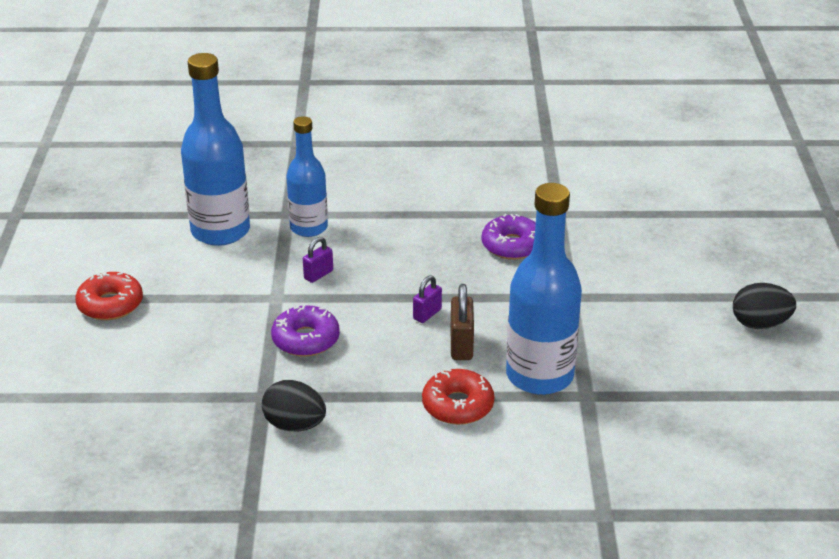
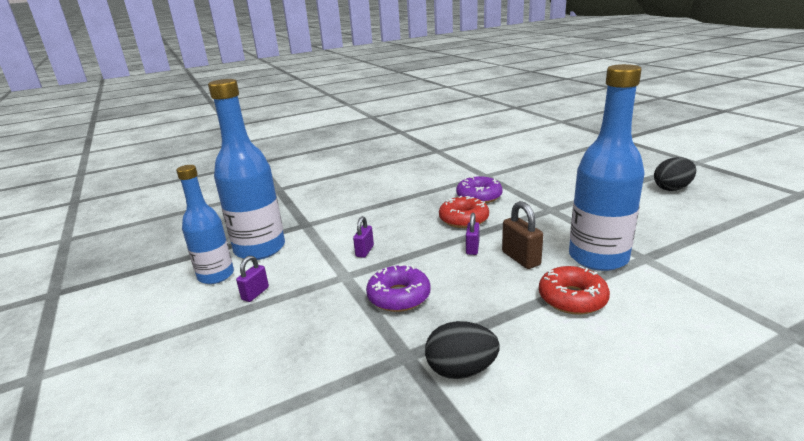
camera: 25 degrees left, 10 degrees down
(110, 304) = (190, 332): red donut -> red donut (463, 219)
(184, 285) = (255, 293): none -> purple padlock
(309, 227) = (329, 227): blue bottle -> blue bottle (216, 275)

